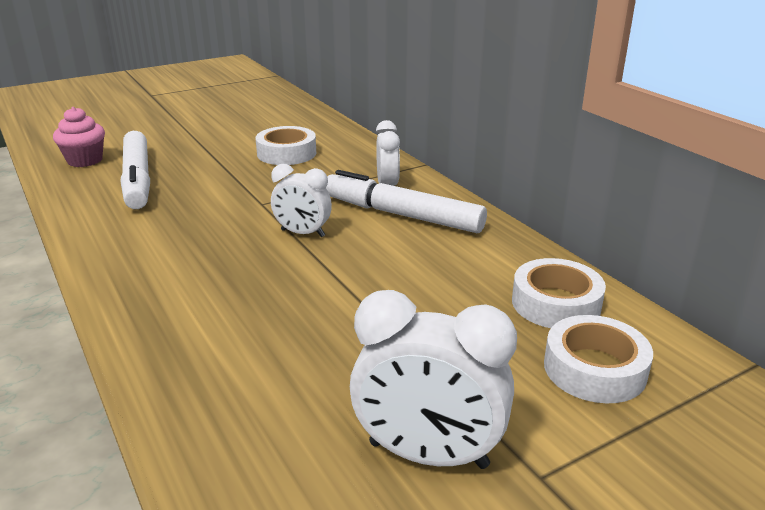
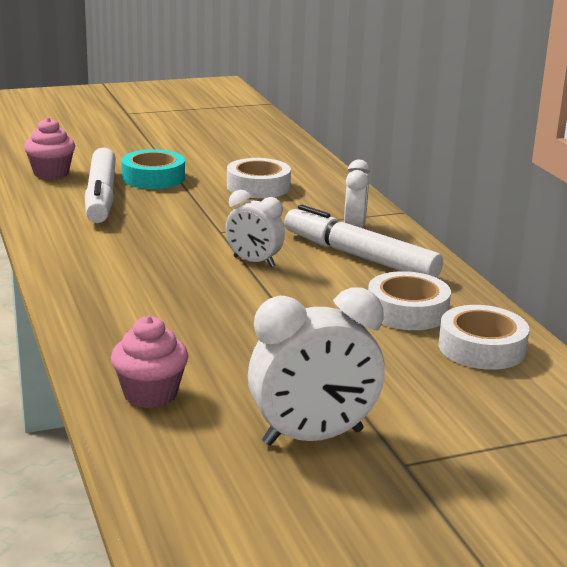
camera: 10 degrees right, 5 degrees down
(186, 155) = (153, 178): none -> turquoise tape
(228, 422) = (150, 394): none -> pink cupcake
(428, 455) = (313, 437): white clock -> white clock turned 45 degrees counterclockwise
(594, 369) = (492, 400): white tape -> white tape (407, 311)

